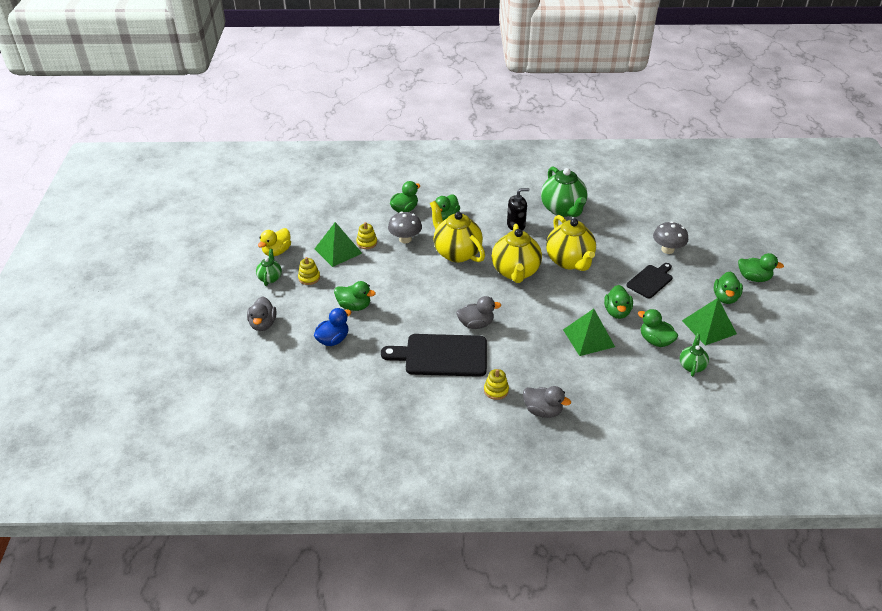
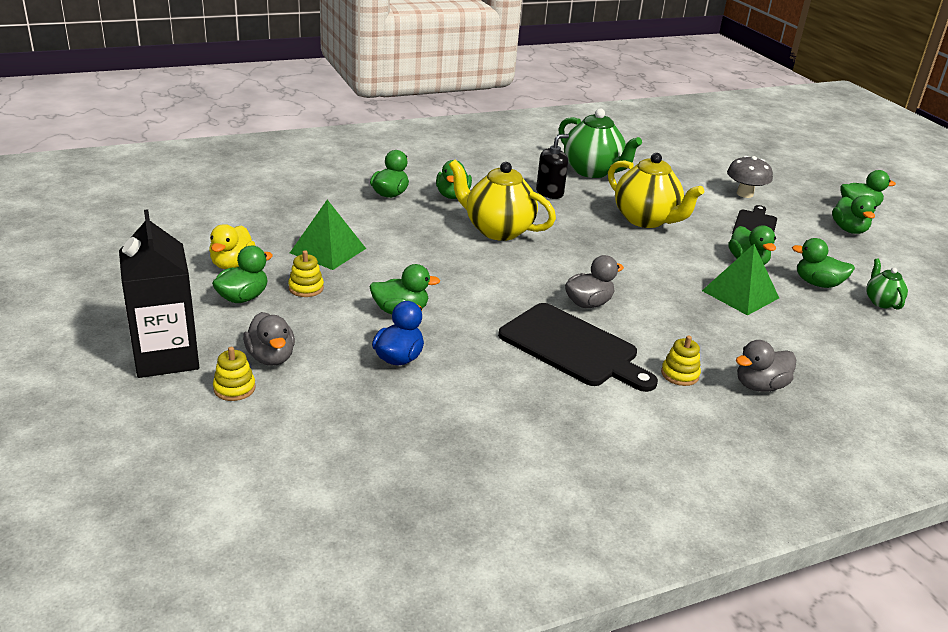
camera: 25 degrees left, 10 degrees down
(209, 312) = (166, 357): none -> black carton
(270, 278) = (243, 297): green teapot -> green duck
(367, 243) = (364, 236): yellow stacking toy -> yellow stacking toy (234, 388)
(405, 239) = (416, 225): grey mushroom -> none
(441, 355) = (572, 347): black cutting board -> black cutting board turned 120 degrees counterclockwise
(515, 272) = (590, 240): yellow teapot -> none
(542, 411) = (760, 386): grey duck -> grey duck turned 150 degrees clockwise
(709, 327) = (860, 260): green pyramid -> none

